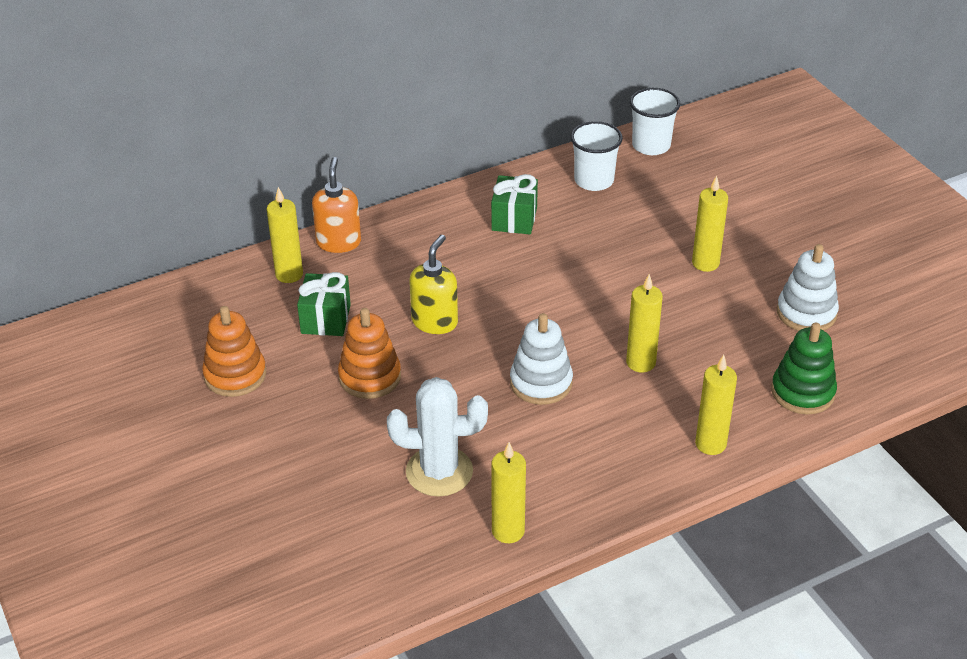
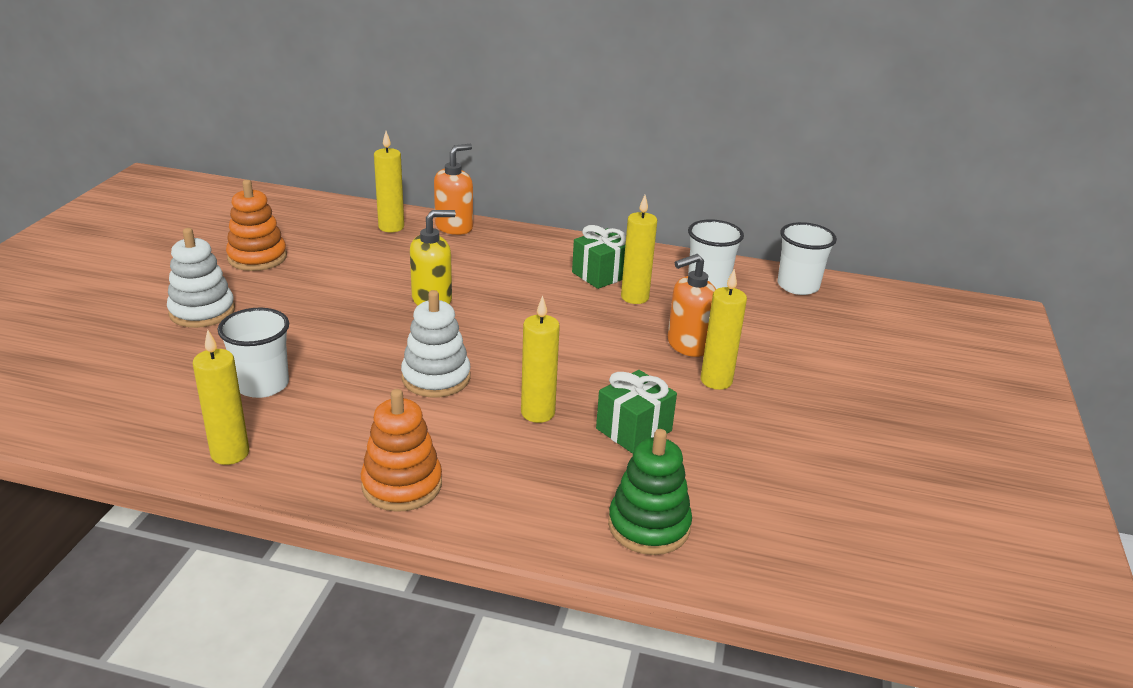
camera: 40 degrees right, 10 degrees down
(326, 319) = (366, 260): green gift -> green gift (634, 430)
(370, 377) = (330, 305): orange stacking toy -> orange stacking toy (402, 485)
(439, 471) = (262, 385): white cactus -> white cup
(652, 245) = (688, 345): none -> orange soap dispenser
(710, 444) = (492, 507): yellow candle -> yellow candle (634, 297)
(806, 313) = (757, 469): white stacking toy -> white stacking toy (202, 311)

